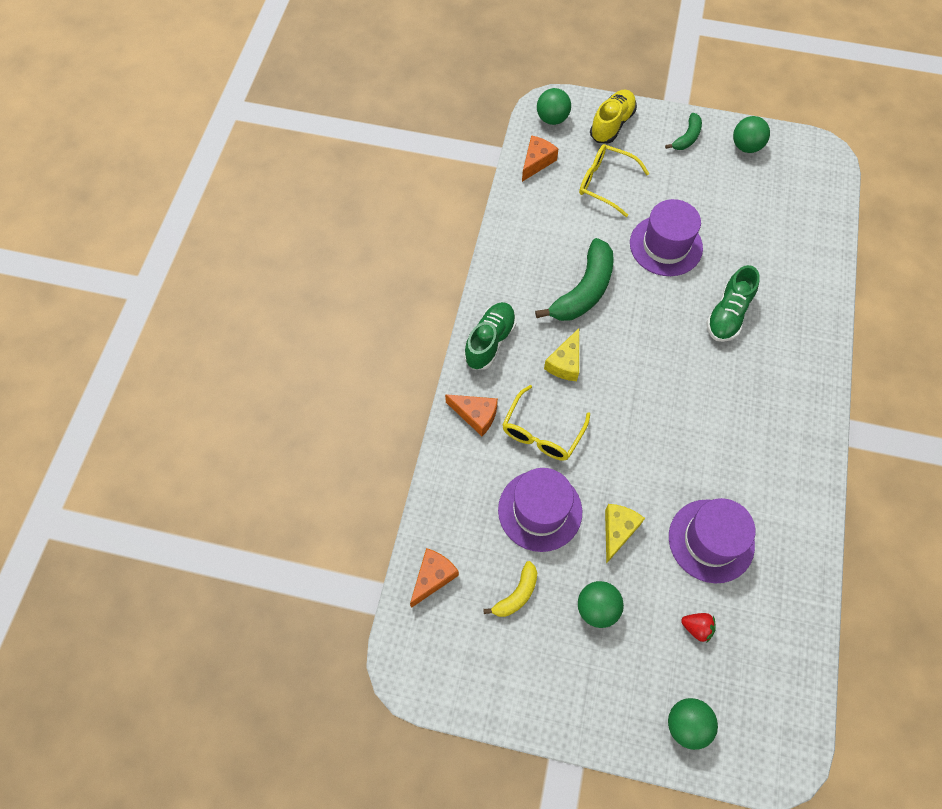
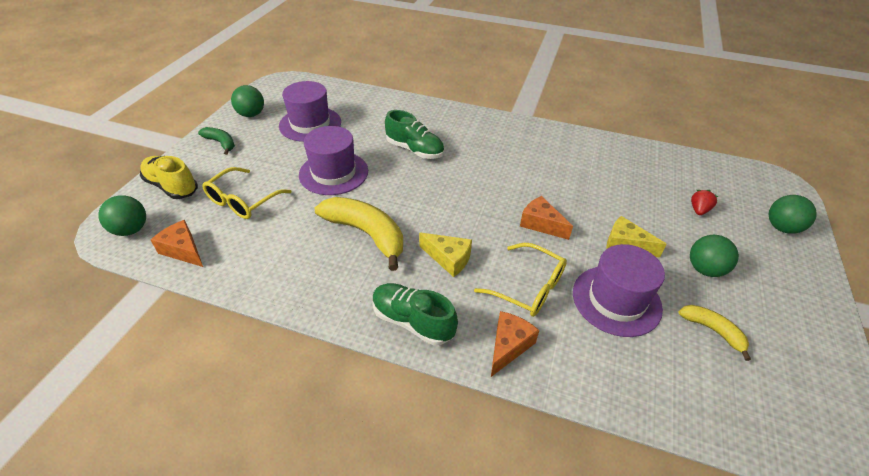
camera: 85 degrees left, 20 degrees down
(433, 577) = (720, 412): orange cheese -> orange cheese (541, 224)
(583, 290) = (366, 234): green banana -> yellow banana
(711, 540) = (621, 191): purple hat -> purple hat (310, 124)

